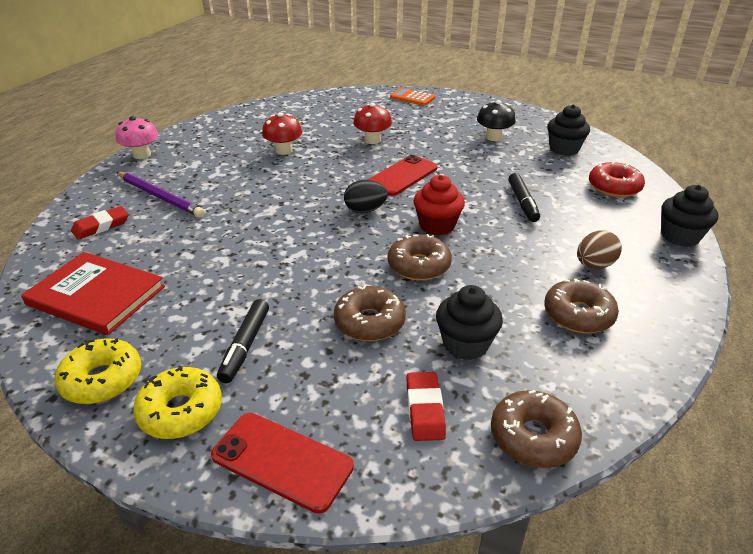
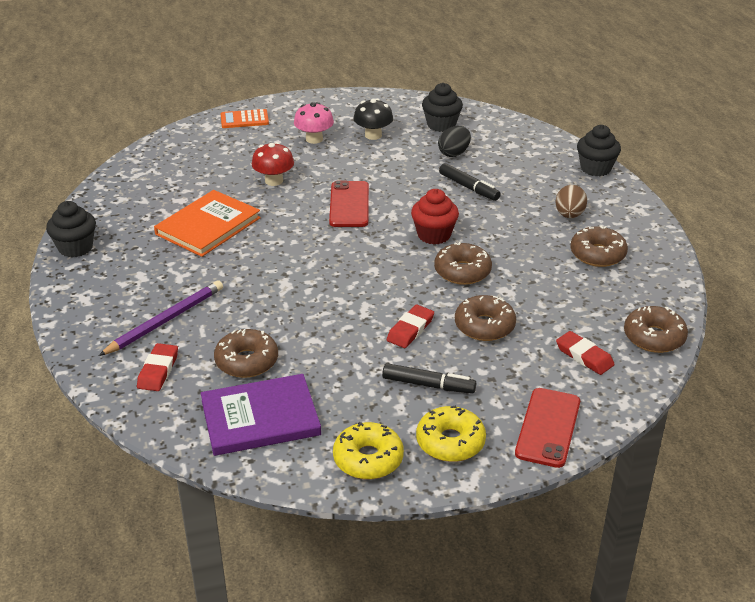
camera: 40 degrees left, 0 degrees up
(96, 296) = (260, 418): red book -> purple book
(142, 155) = (68, 293): pink mushroom -> pink mushroom (314, 139)
(157, 249) = (246, 361): none -> brown donut
(160, 196) = (165, 320): purple pencil -> purple pencil turned 45 degrees counterclockwise
(245, 346) = (428, 385): black marker -> black marker turned 45 degrees counterclockwise
(282, 461) = (548, 427): red phone -> red phone turned 60 degrees counterclockwise
(284, 151) = (208, 226): red mushroom -> orange book
(304, 290) = (410, 329): none -> red eraser
(365, 210) = (363, 248): black egg -> black egg (454, 153)
(465, 344) = (558, 307): black cupcake -> black cupcake (75, 248)
(614, 187) = (514, 146): red donut -> none

